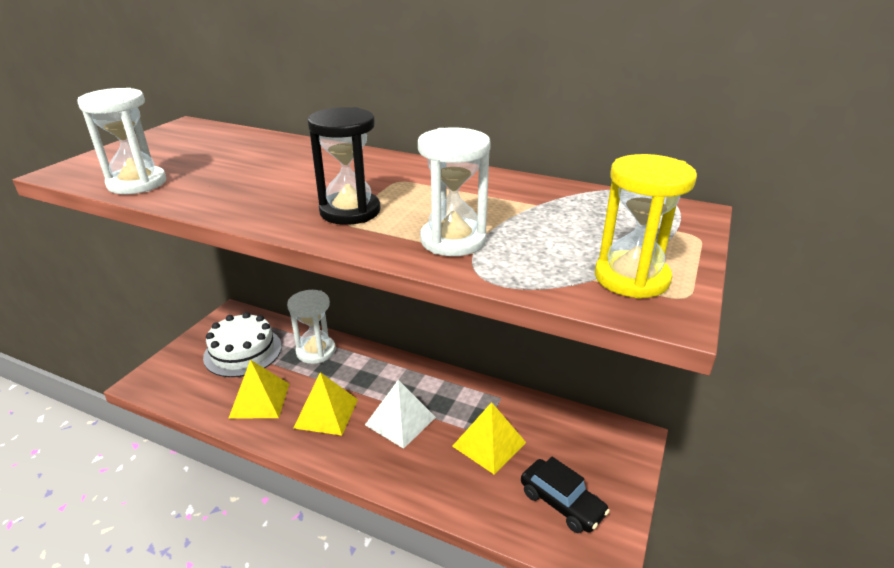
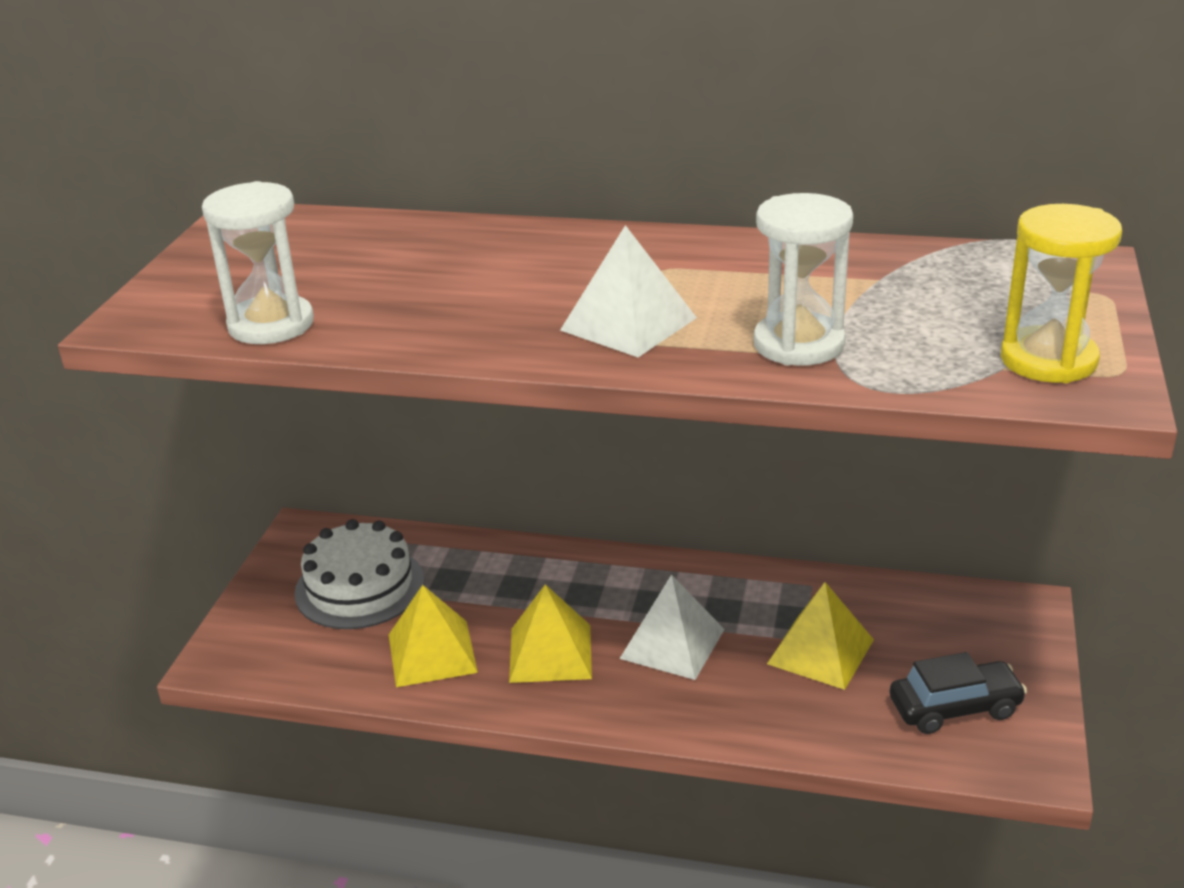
camera: 10 degrees left, 0 degrees up
(316, 351) = (483, 566): white hourglass -> none
(350, 211) = (628, 324): black hourglass -> white pyramid
(562, 503) = (954, 708): black car -> black car turned 45 degrees counterclockwise

